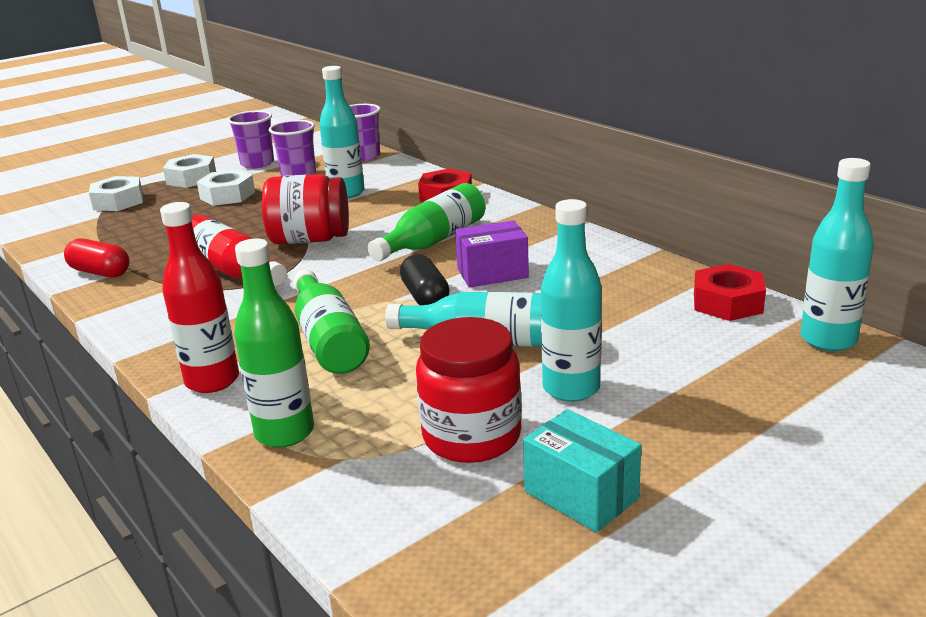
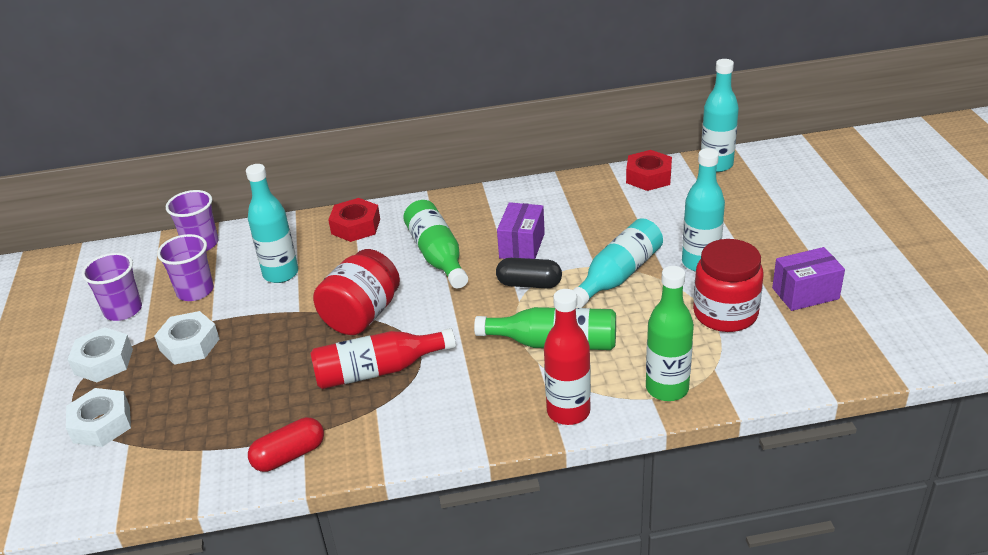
camera: 60 degrees left, 10 degrees up
(581, 495) = (805, 293): turquoise box -> purple box

